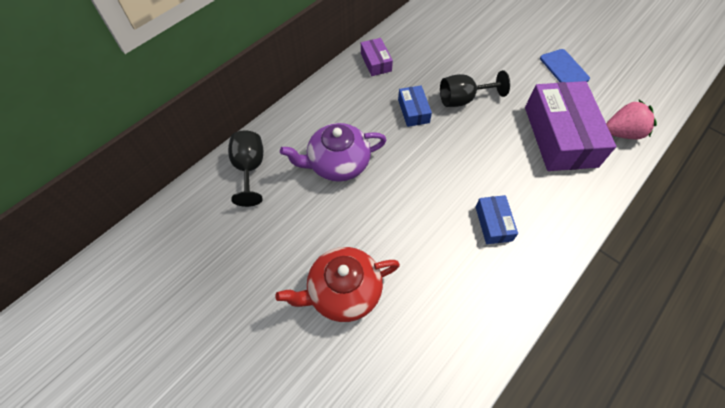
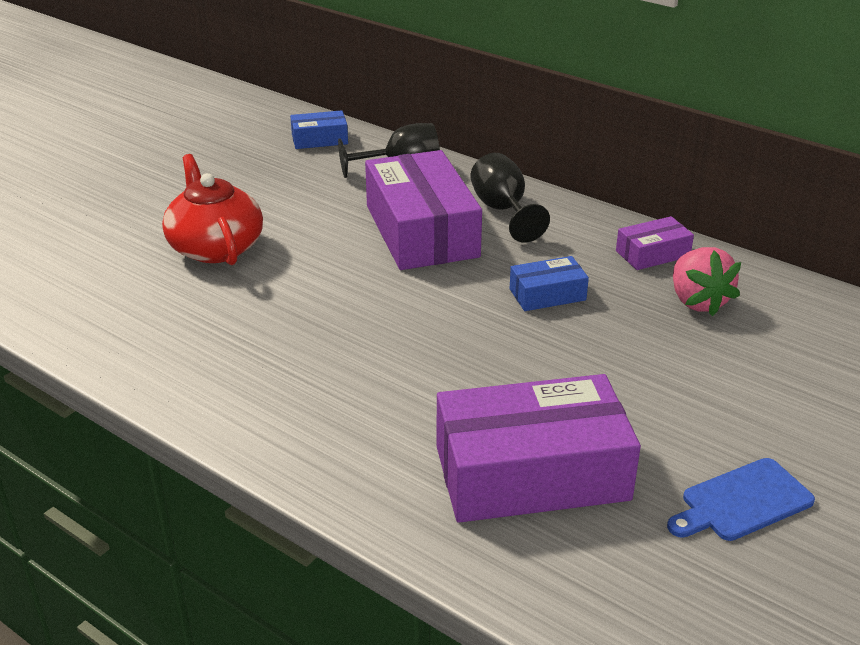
camera: 85 degrees right, 25 degrees down
(337, 163) = (421, 231): purple teapot -> purple box
(463, 99) = (594, 349): black goblet -> black goblet (503, 210)
(493, 223) = (319, 376): blue box -> blue box (319, 139)
(621, 133) = (566, 577): pink strawberry -> pink strawberry (697, 301)

